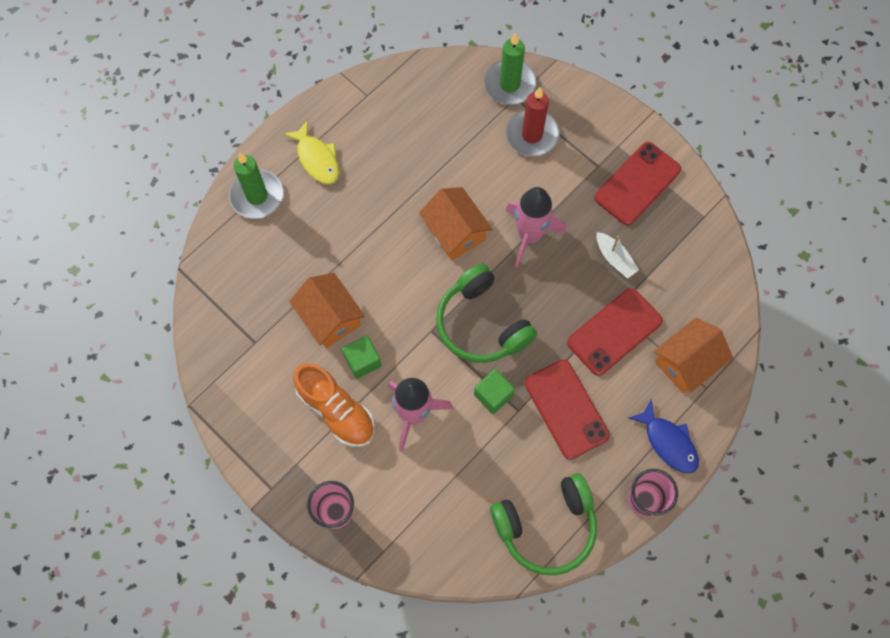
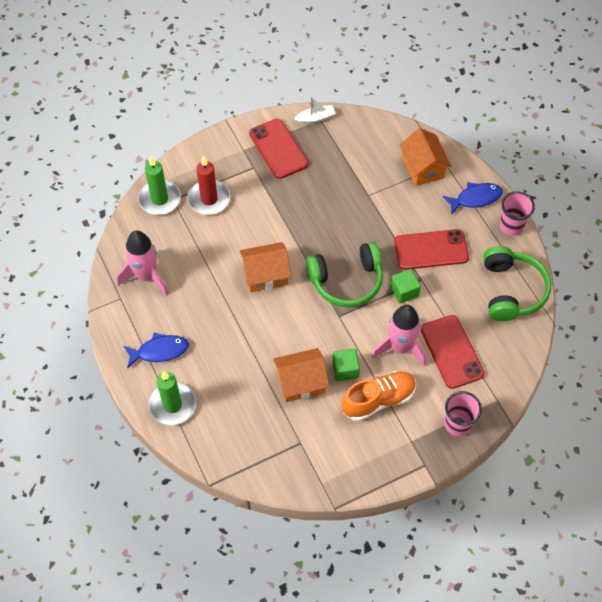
camera: 70 degrees left, 10 degrees down
(317, 159) = (159, 351): yellow fish -> blue fish
(529, 235) = (289, 228): pink rocket -> pink rocket (146, 276)
(614, 331) = (384, 201): red phone -> red phone (451, 351)
(615, 259) = (330, 182): white boat -> white boat (315, 118)

